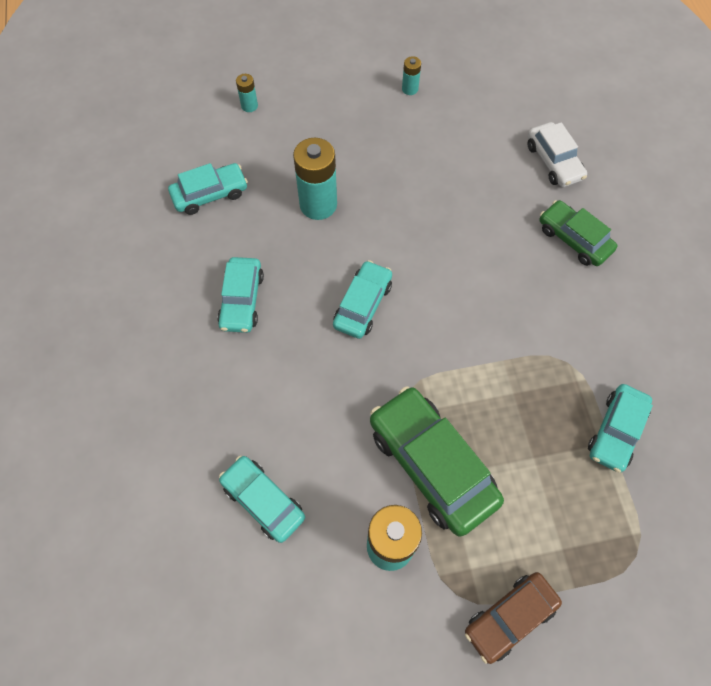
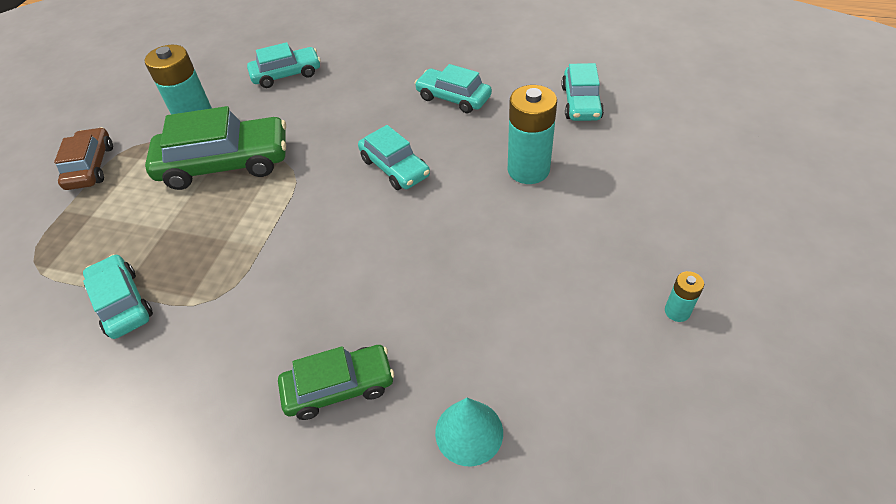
camera: 120 degrees right, 15 degrees down
(249, 106) = (694, 153): turquoise battery -> none
(553, 161) = (469, 432): white car -> turquoise cone

